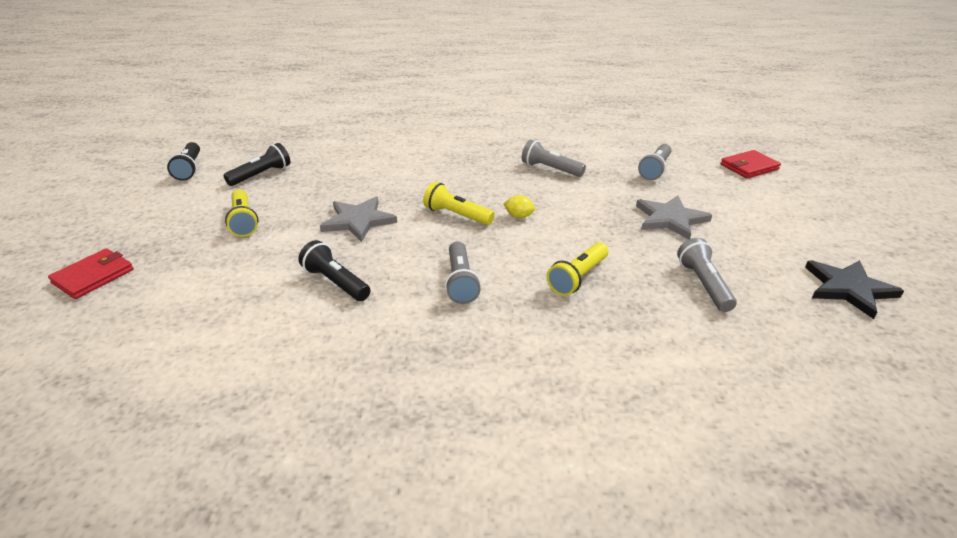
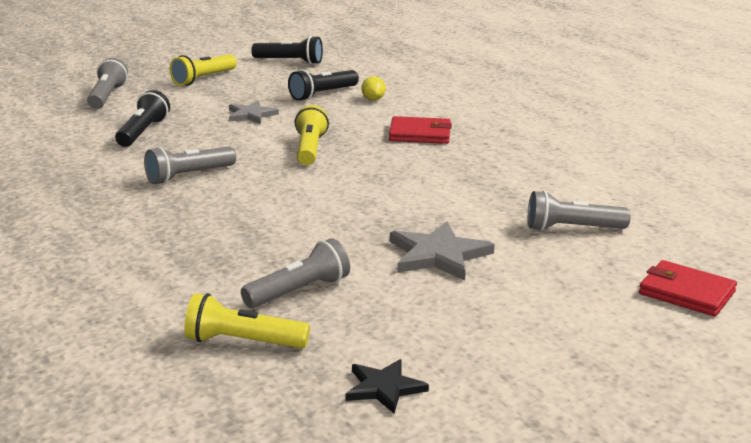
camera: 60 degrees right, 10 degrees down
(93, 276) = (82, 63): red wallet -> red wallet (420, 134)
(189, 169) = (268, 38): black flashlight -> black flashlight (322, 94)
(358, 221) = (251, 115): grey star -> grey star, size x0.64
(519, 216) = (342, 176): yellow lemon -> yellow lemon (373, 99)
(550, 169) = (480, 170): grey flashlight -> grey flashlight (107, 96)
(578, 278) = (247, 224): yellow flashlight -> yellow flashlight (243, 342)
(848, 289) = (384, 388): black star -> black star, size x0.64

